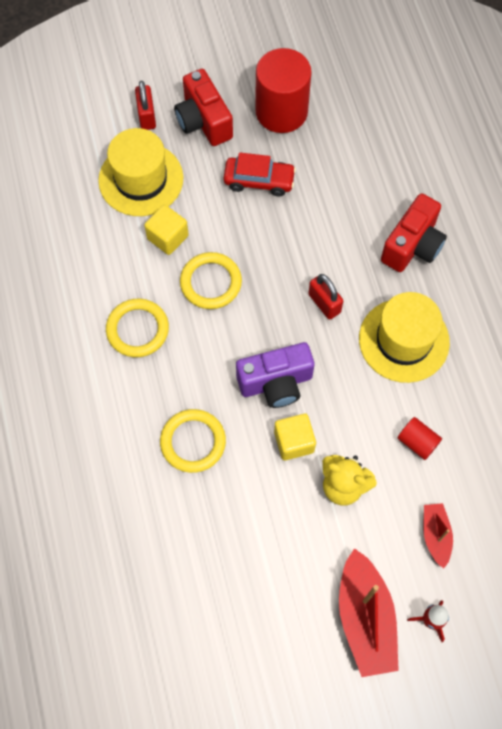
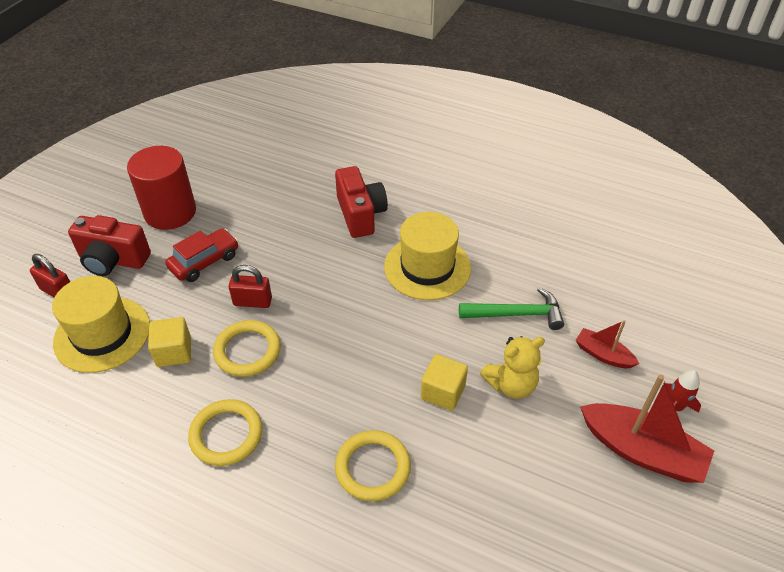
camera: 50 degrees left, 20 degrees down
(276, 383) = (380, 368): purple camera -> none
(324, 303) = (348, 292): red padlock -> red padlock (252, 302)
(417, 442) = (516, 314): red cylinder -> green hammer

